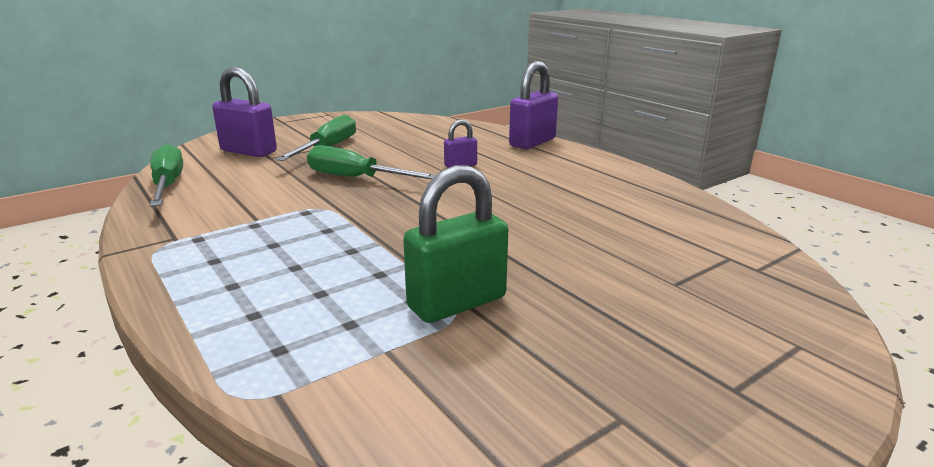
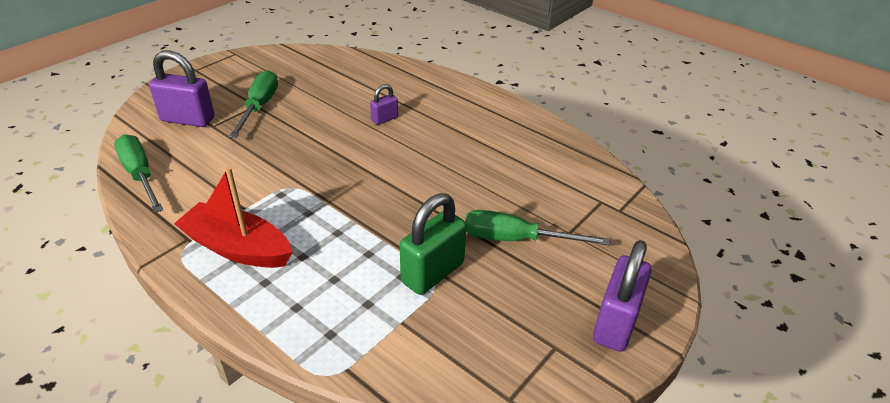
camera: 15 degrees left, 15 degrees up
(223, 251) = (238, 248): none -> red boat
(356, 178) = (303, 146): green screwdriver -> green screwdriver (516, 239)
(532, 142) = (434, 80): purple padlock -> purple padlock (615, 323)

